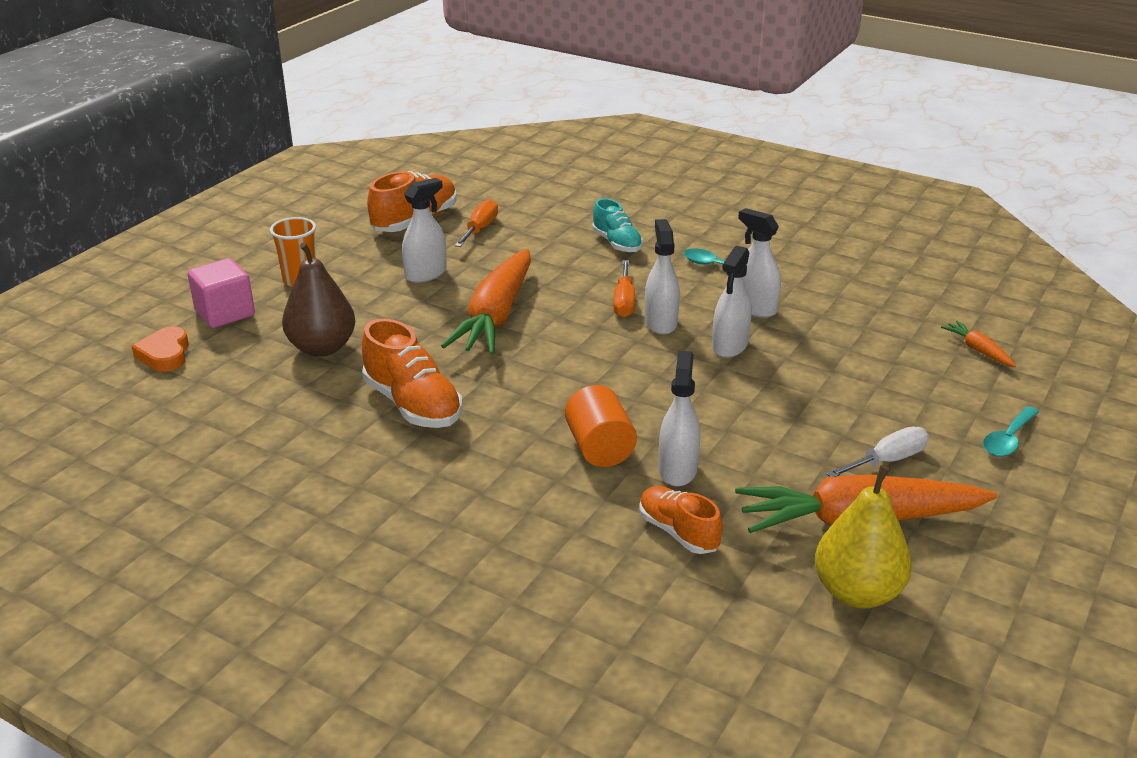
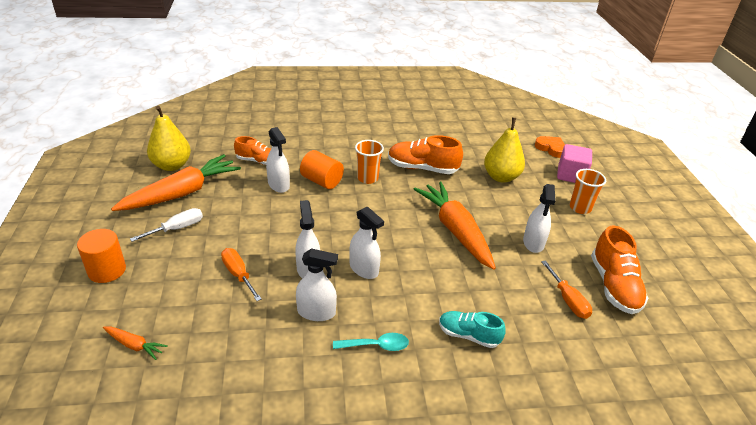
camera: 140 degrees right, 5 degrees up
(322, 348) = (501, 177): brown pear -> yellow pear
(520, 423) = (367, 178): none -> orange cup
(624, 302) = (402, 276): orange screwdriver -> orange screwdriver (238, 274)
(887, 461) = (177, 228): white screwdriver -> white screwdriver turned 150 degrees counterclockwise
(1008, 439) = (107, 270): turquoise spoon -> orange cylinder

